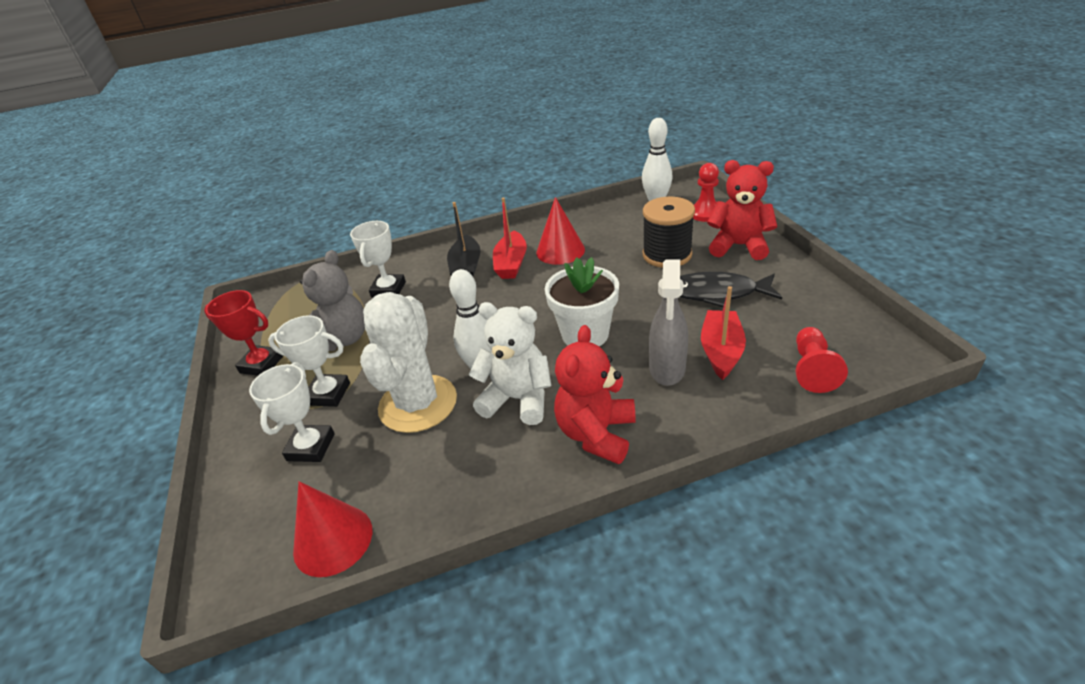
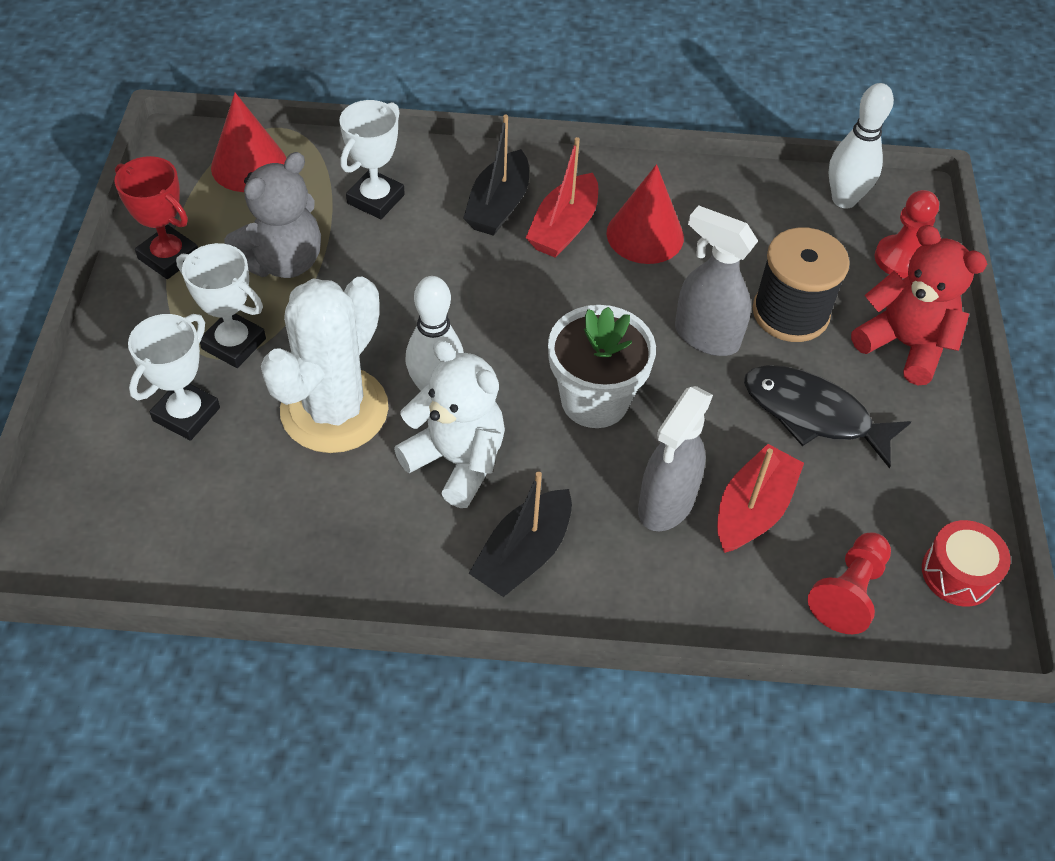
camera: 15 degrees right, 15 degrees up
(333, 540) = (169, 549): red cone -> red cone (249, 165)
(596, 434) = (523, 554): red teddy bear -> black boat
(628, 281) = (705, 336): none -> grey spray bottle
(864, 334) = (958, 573): none -> red drum

